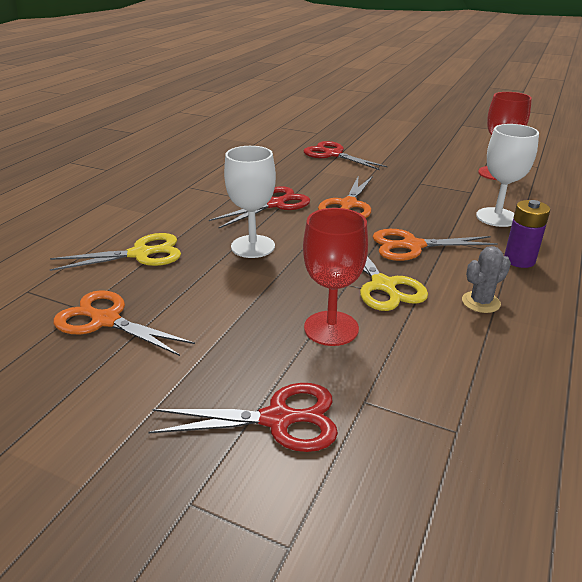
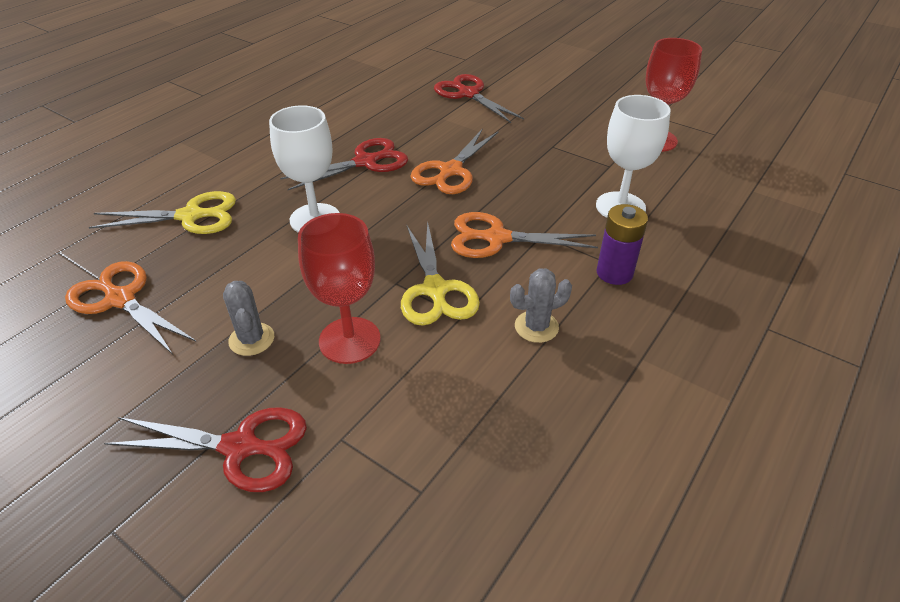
camera: 10 degrees right, 10 degrees up
(244, 337) = (251, 339): none -> grey cactus

